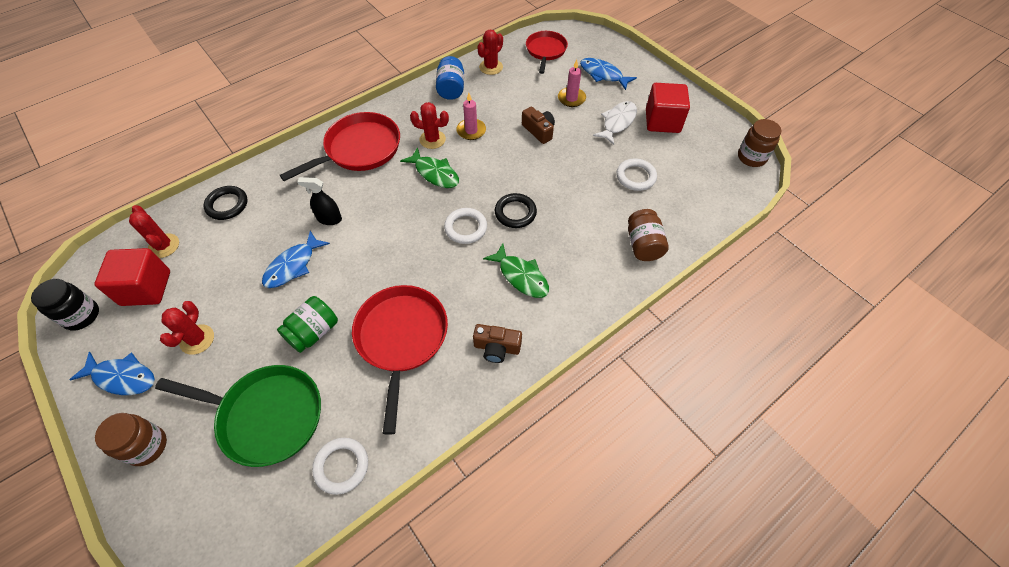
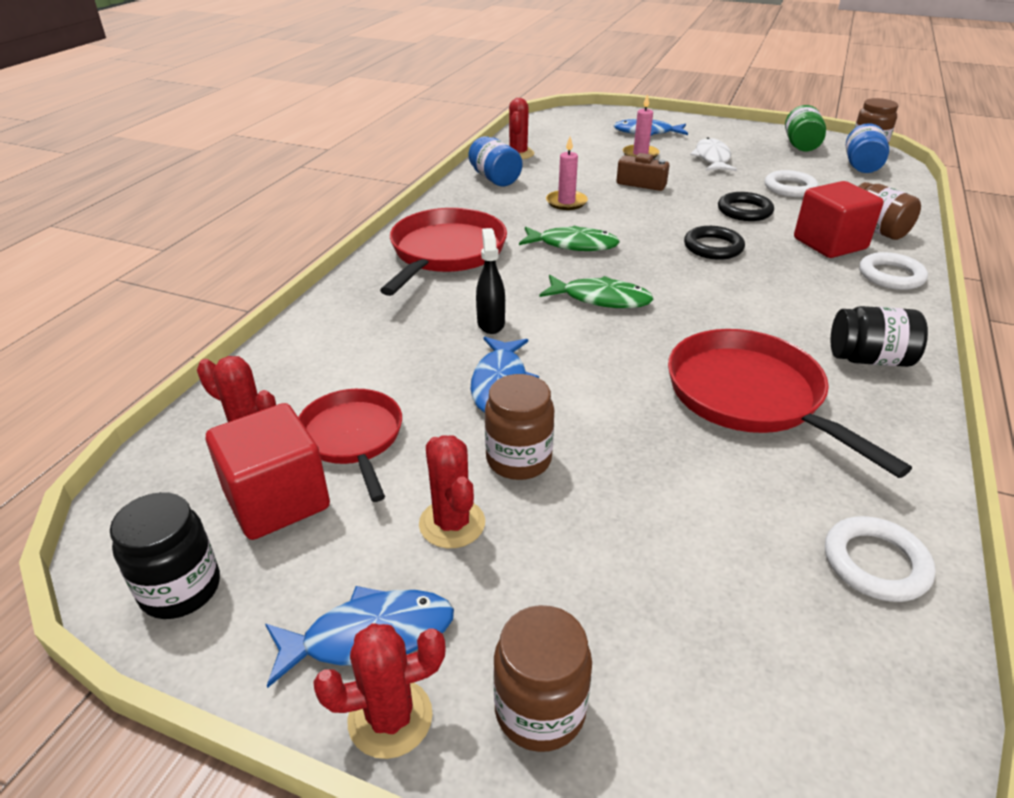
camera: 30 degrees left, 20 degrees down
(227, 205) = (311, 359): black ring -> black ring (744, 211)
(255, 318) = (518, 459): none -> brown jar
(266, 416) = (689, 562): green pan -> none
(313, 332) = (625, 438): green jar -> green jar (801, 145)
(329, 219) = (491, 323): black spray bottle -> black spray bottle turned 105 degrees clockwise
(432, 139) = (530, 220): red cactus -> red cactus (390, 718)
(466, 228) = (677, 275): white ring -> white ring (891, 276)
(497, 348) = (869, 359): brown camera -> black jar
(521, 276) = (798, 292): green fish -> green fish (601, 299)
(545, 51) = (562, 131): red pan -> red pan (353, 438)
(662, 121) = (753, 147): red cube -> red cube (829, 244)
(720, 175) = (861, 166): none -> blue jar

